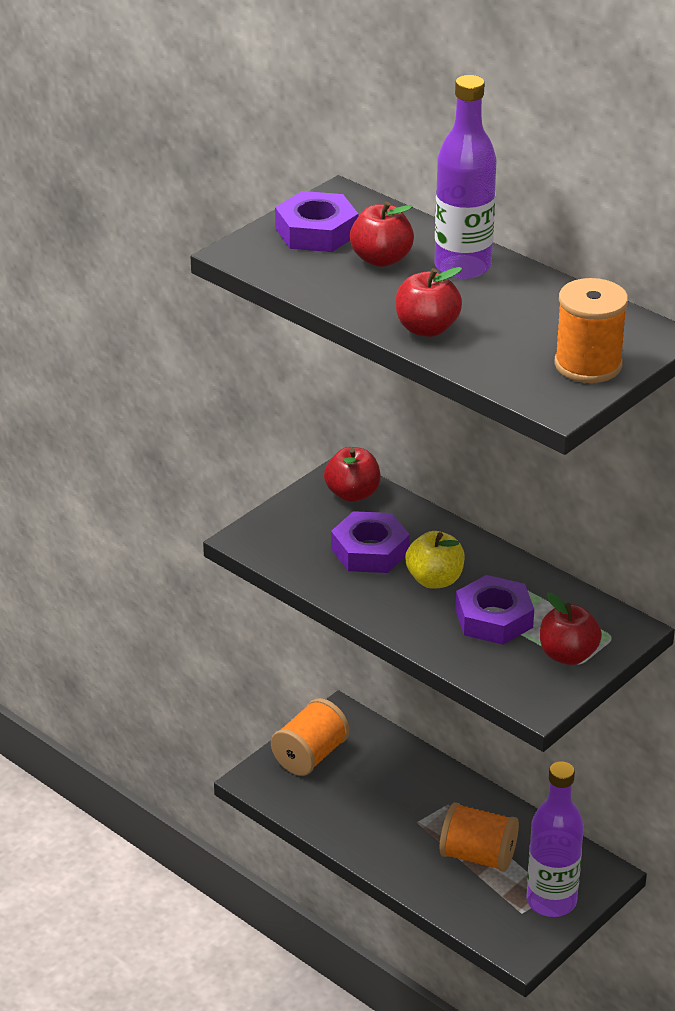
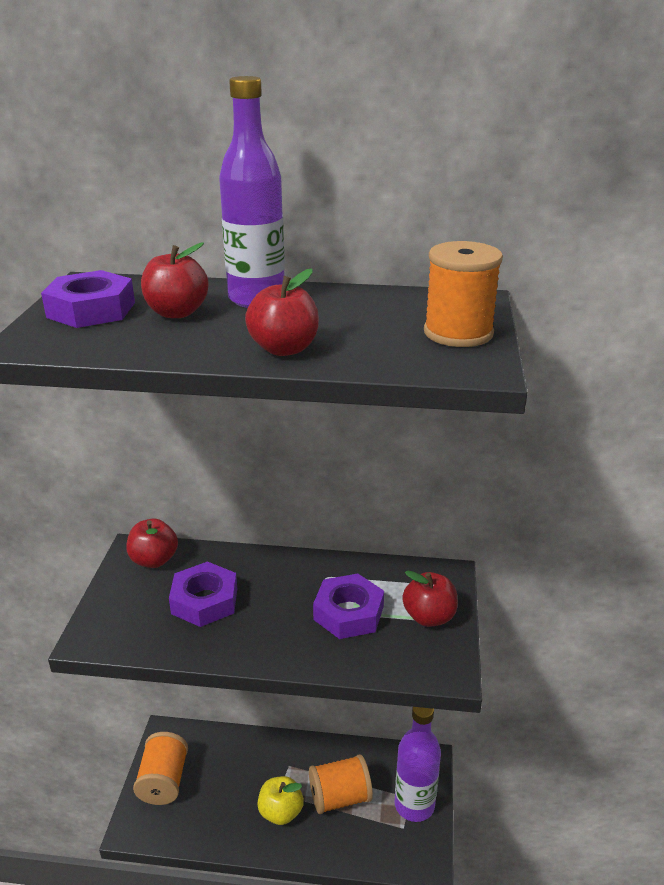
camera: 35 degrees left, 5 degrees down
(434, 580) = (276, 602): yellow apple -> yellow apple (281, 812)

